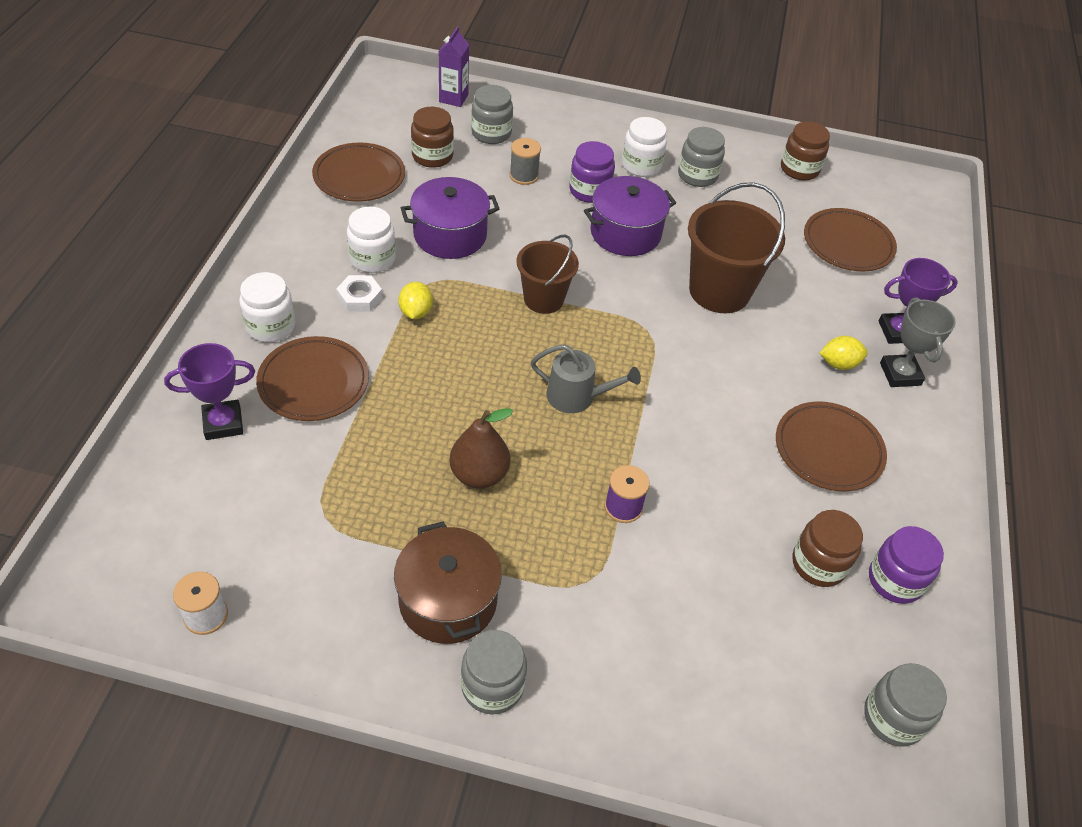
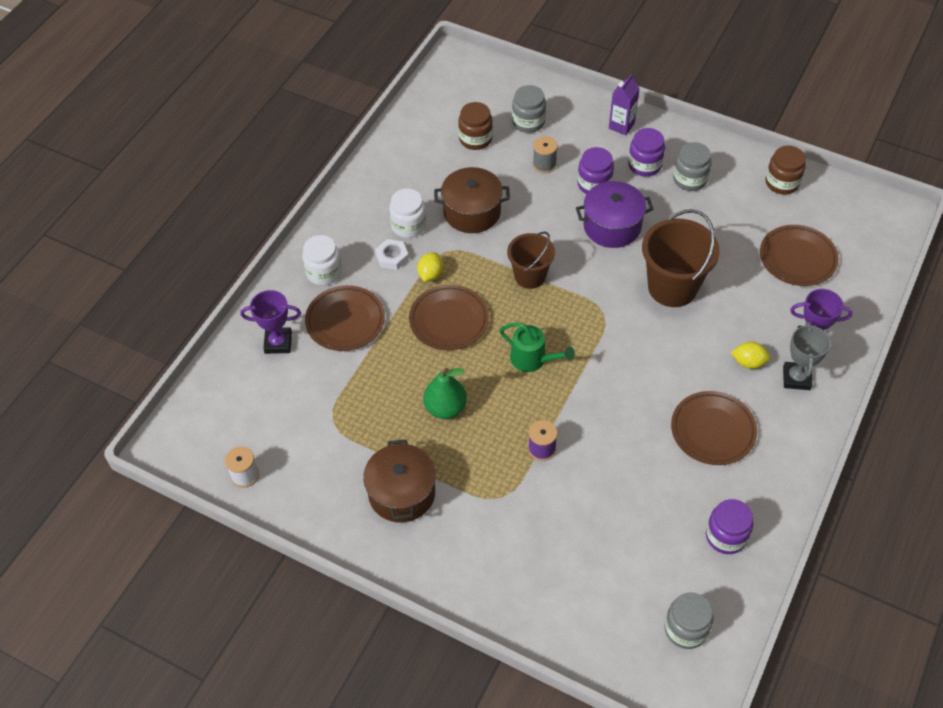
camera: 20 degrees right, 5 degrees up
(359, 177) = (414, 152): brown plate -> brown plate (449, 320)
(450, 235) = (472, 212): purple pot -> brown pot
(453, 98) = (506, 85): purple carton -> purple carton (621, 126)
(479, 474) = (445, 408): brown pear -> green pear
(492, 686) = (417, 555): grey jar -> none
(576, 396) = (532, 359): grey watering can -> green watering can
(641, 165) = (644, 165): white jar -> purple jar
(818, 564) = (672, 514): brown jar -> none

